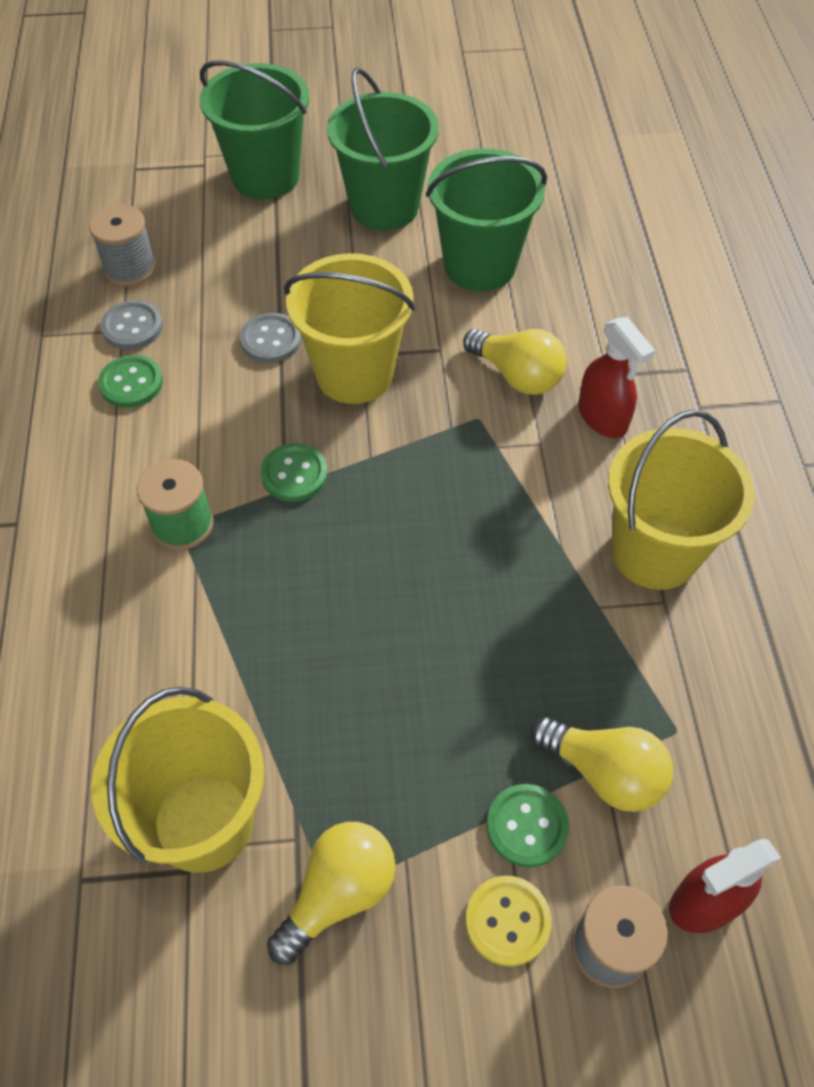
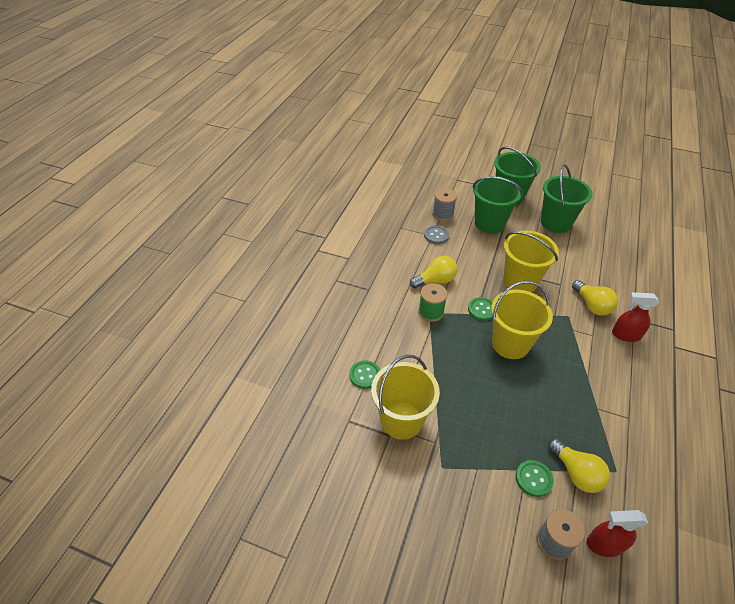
camera: 25 degrees right, 10 degrees down
(131, 383) = (429, 255): green button -> green button (365, 375)
(271, 340) = (490, 257): grey button -> none
(338, 893) = (445, 469): yellow light bulb -> yellow light bulb (435, 280)
(480, 265) = (590, 258): green bucket -> green bucket (489, 223)
(507, 921) = (512, 511): yellow button -> none
(602, 417) = (626, 335): red spray bottle -> red spray bottle turned 105 degrees clockwise
(655, 552) = (631, 396): yellow bucket -> yellow bucket (510, 344)

